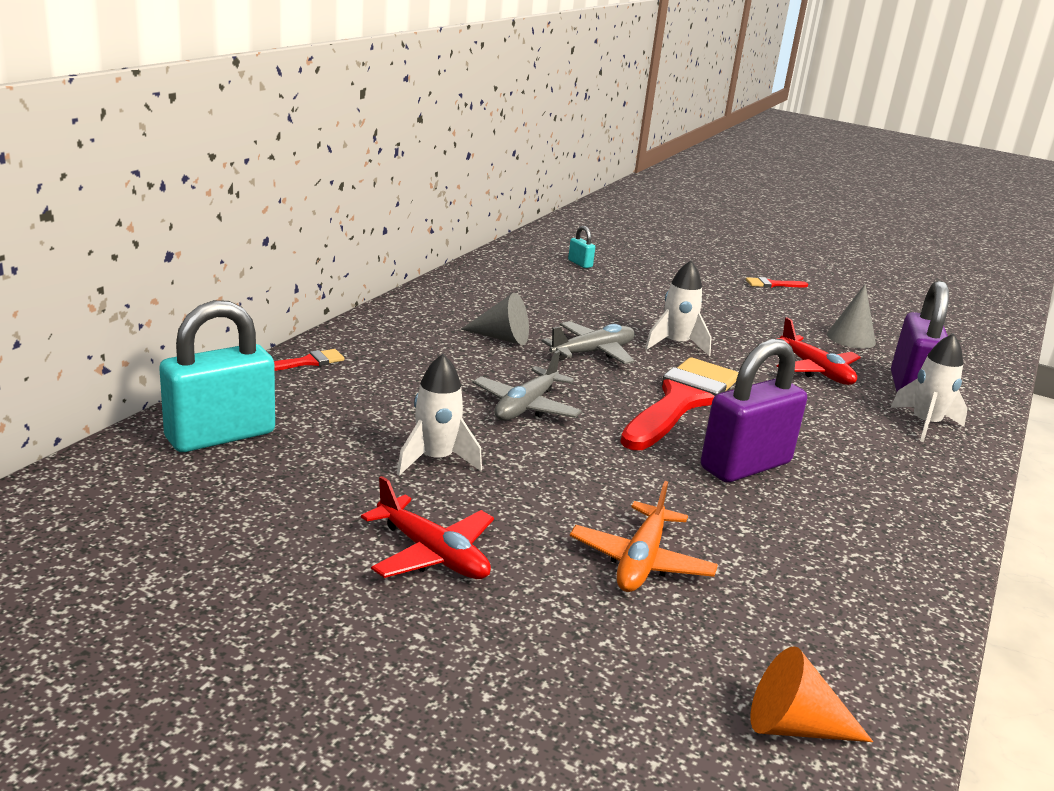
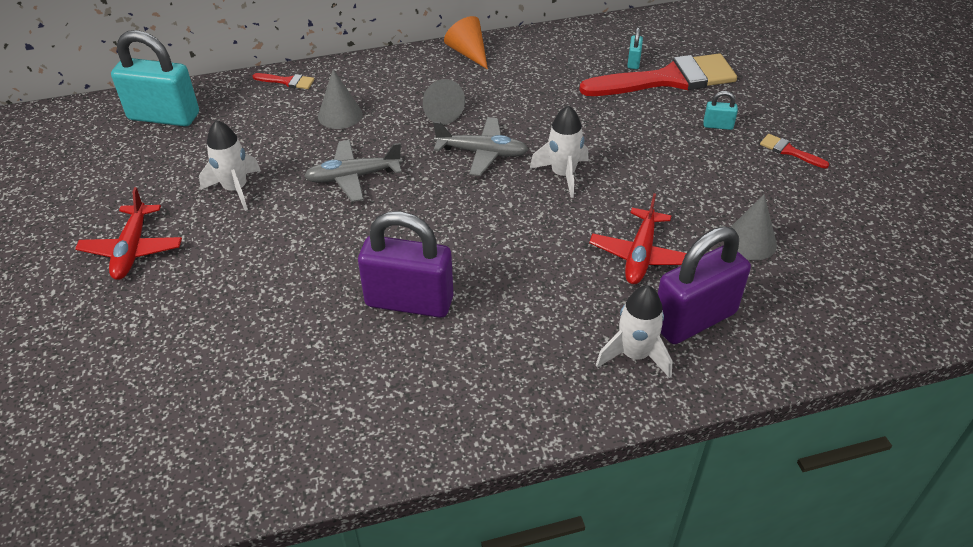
camera: 50 degrees right, 20 degrees up
(417, 369) = (340, 115): none -> grey cone
(641, 561) = (218, 323): orange plane -> none
(681, 401) = (467, 226): red brush -> red brush (668, 79)
(707, 284) = (718, 125): none -> turquoise padlock
(794, 727) = (106, 471): orange cone -> orange cone (468, 53)

